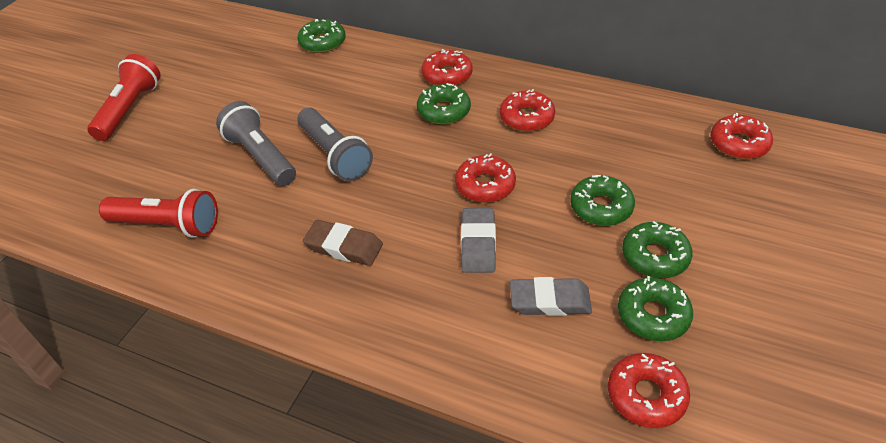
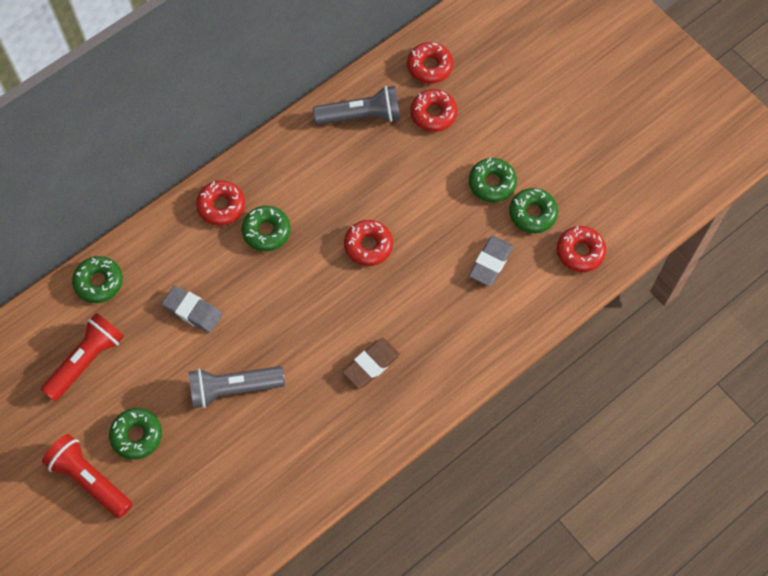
camera: 65 degrees left, 20 degrees up
(168, 225) = (272, 481): red flashlight -> red flashlight (87, 360)
(335, 155) = (268, 333): grey flashlight -> grey flashlight (361, 116)
(478, 244) = (420, 279): grey eraser -> grey eraser (192, 311)
(527, 118) = (314, 179): red donut -> red donut (433, 114)
(601, 207) = (433, 187): green donut -> green donut (137, 435)

